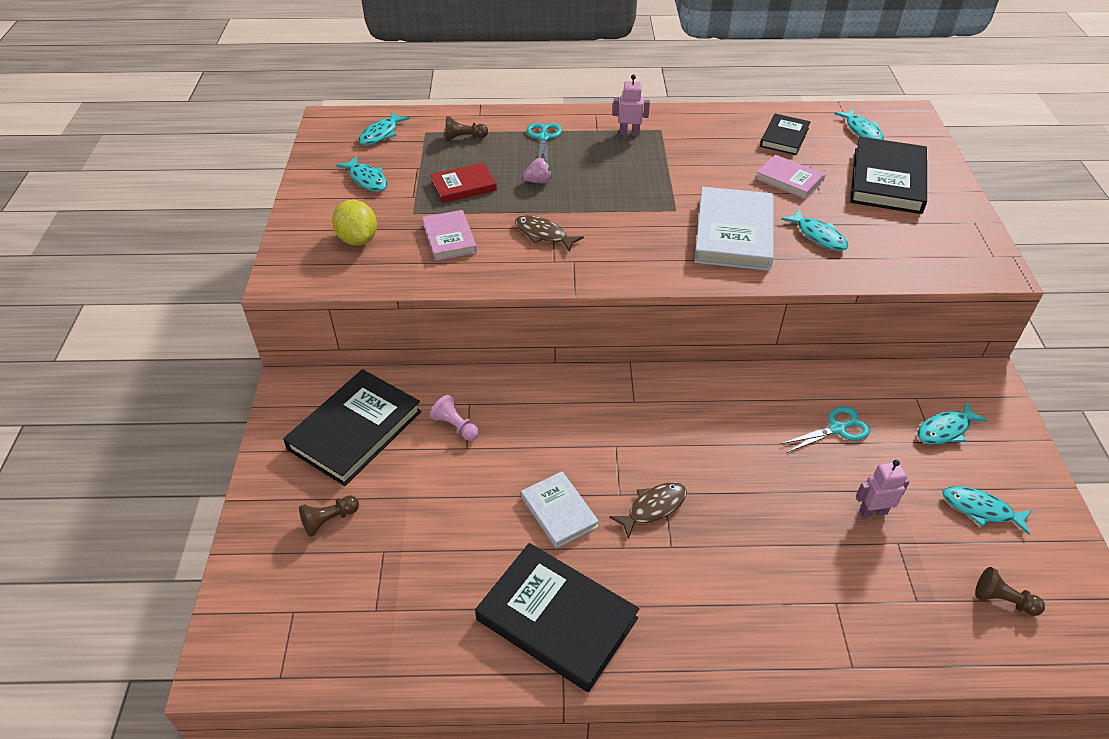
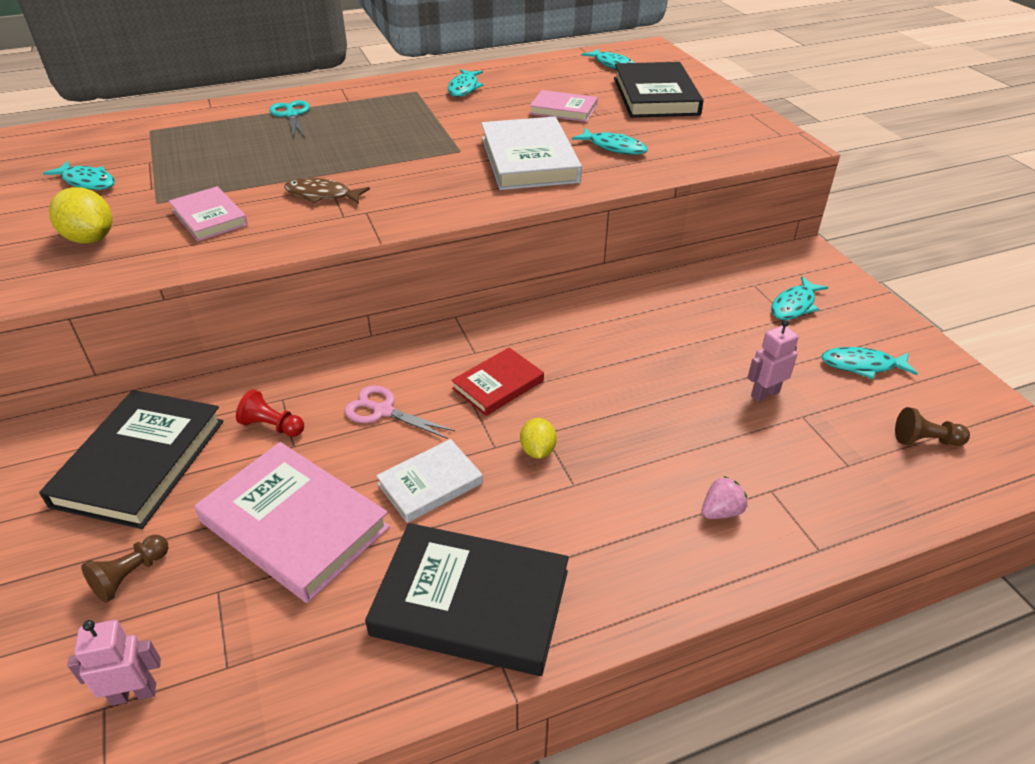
camera: 20 degrees left, 5 degrees down
(381, 134) = (94, 139): turquoise fish -> turquoise fish (464, 88)
(449, 515) = (294, 524): none -> pink book
(455, 426) = (272, 426): pink pawn -> red pawn
(463, 186) = (211, 169): red book -> red book (498, 385)
(464, 138) = (198, 128): brown pawn -> none
(538, 181) = (299, 151): pink strawberry -> pink strawberry (721, 511)
(543, 436) = (383, 411): none -> pink scissors
(559, 512) = (430, 484): white book -> white book turned 75 degrees counterclockwise
(629, 133) = (384, 98): pink robot -> pink robot (134, 693)
(653, 508) = (537, 450): brown fish -> yellow lemon
(784, 137) = (542, 79): black book -> none
(837, 429) = (694, 328): turquoise scissors -> none

